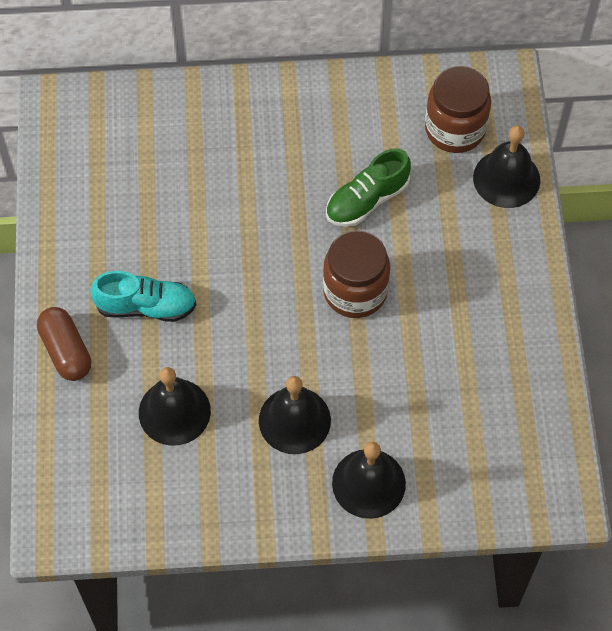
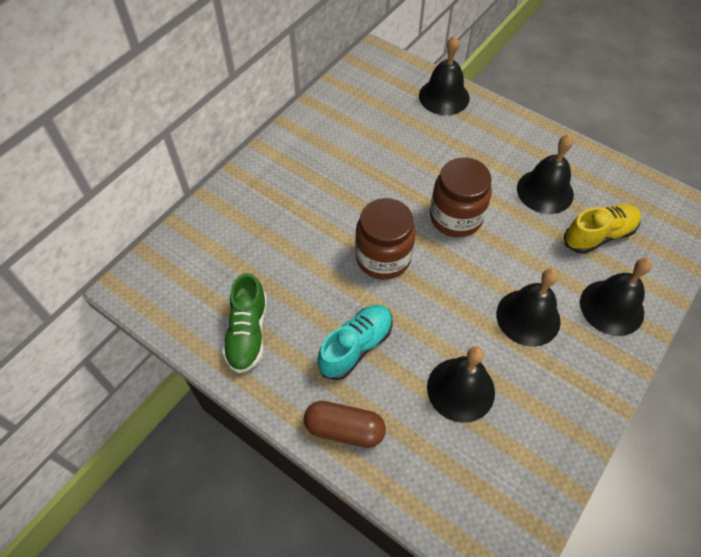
camera: 50 degrees left, 5 degrees down
(367, 200) = (394, 168): green shoe -> green shoe (248, 333)
(448, 426) = (598, 235): none -> yellow shoe
(455, 129) = (386, 97): brown jar -> brown jar (383, 258)
(462, 347) = (545, 191): none -> black bell

